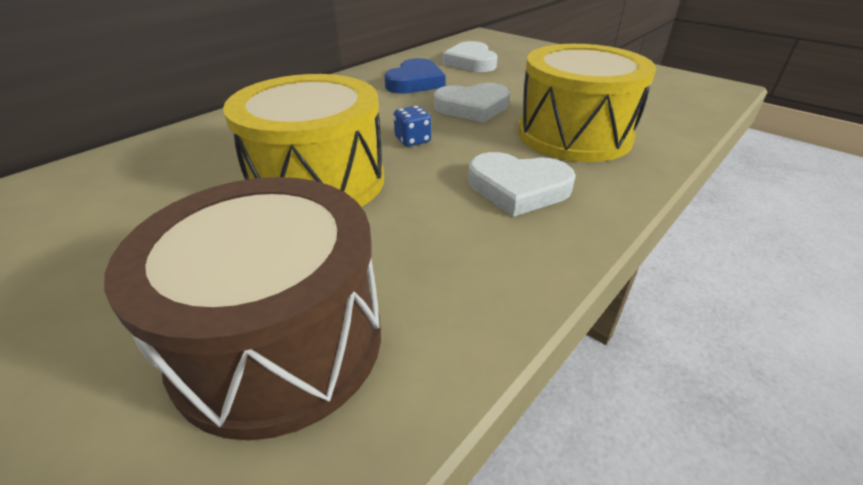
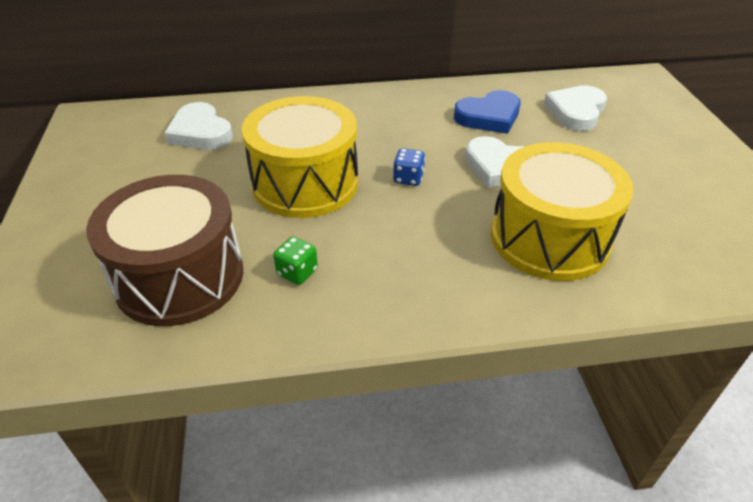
camera: 40 degrees right, 5 degrees up
(419, 257) = (297, 272): none -> green dice
(518, 188) = (426, 261): white heart -> white heart (200, 132)

